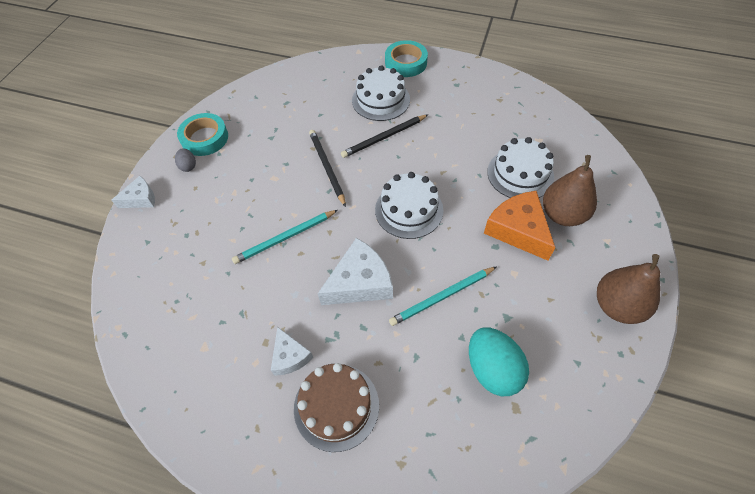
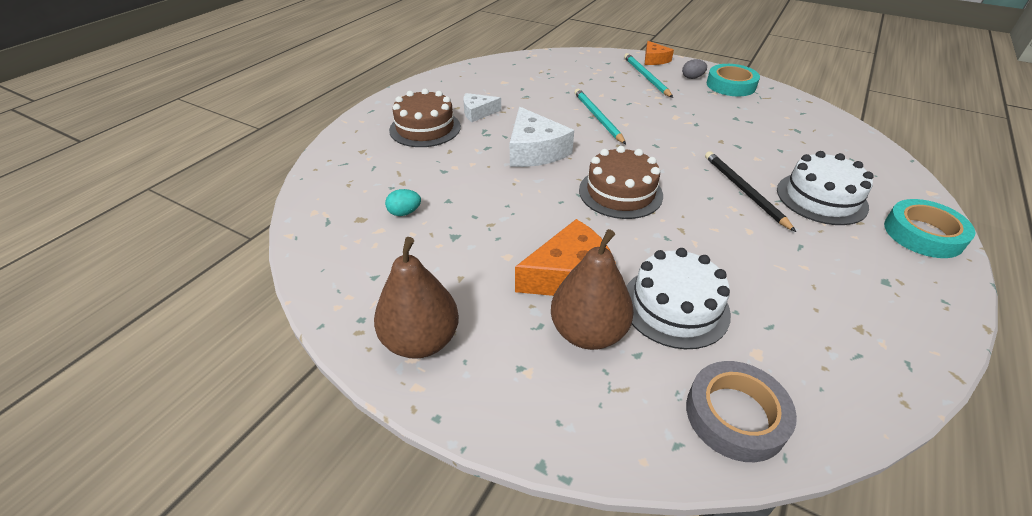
camera: 100 degrees right, 15 degrees down
(140, 198) = (654, 60): white cheese -> orange cheese
(327, 167) = (690, 146): black pencil -> none
(409, 210) = (620, 192): white cake -> brown cake
(442, 297) = (498, 196): turquoise pencil -> turquoise pencil (646, 77)
(492, 369) = (404, 213): turquoise egg -> turquoise egg, size x0.49
(584, 150) = (735, 415): none -> grey tape

